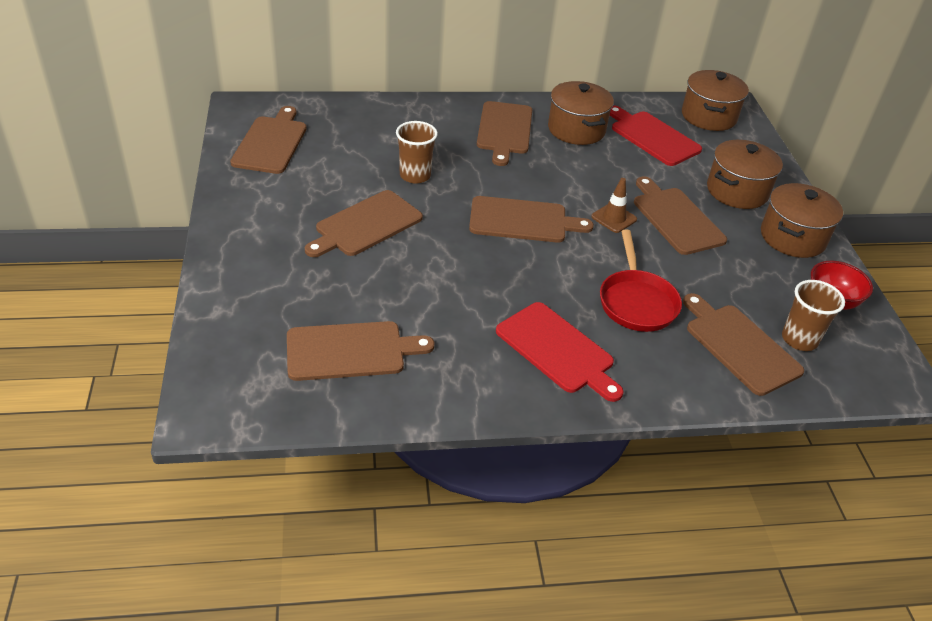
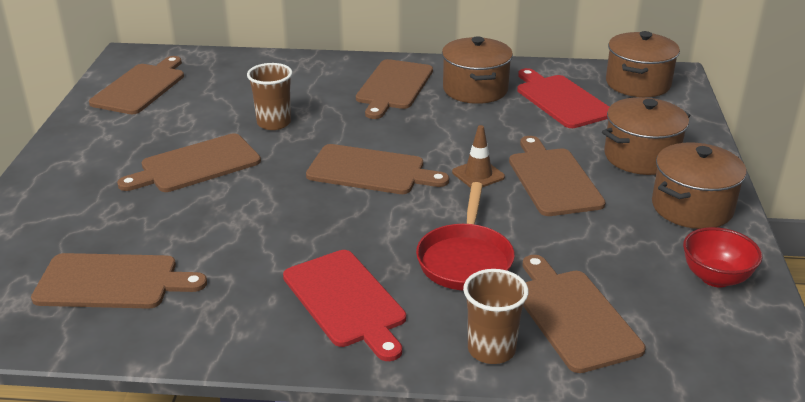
camera: 15 degrees right, 10 degrees down
(799, 339) = (655, 315): brown cup -> brown cup (491, 349)

